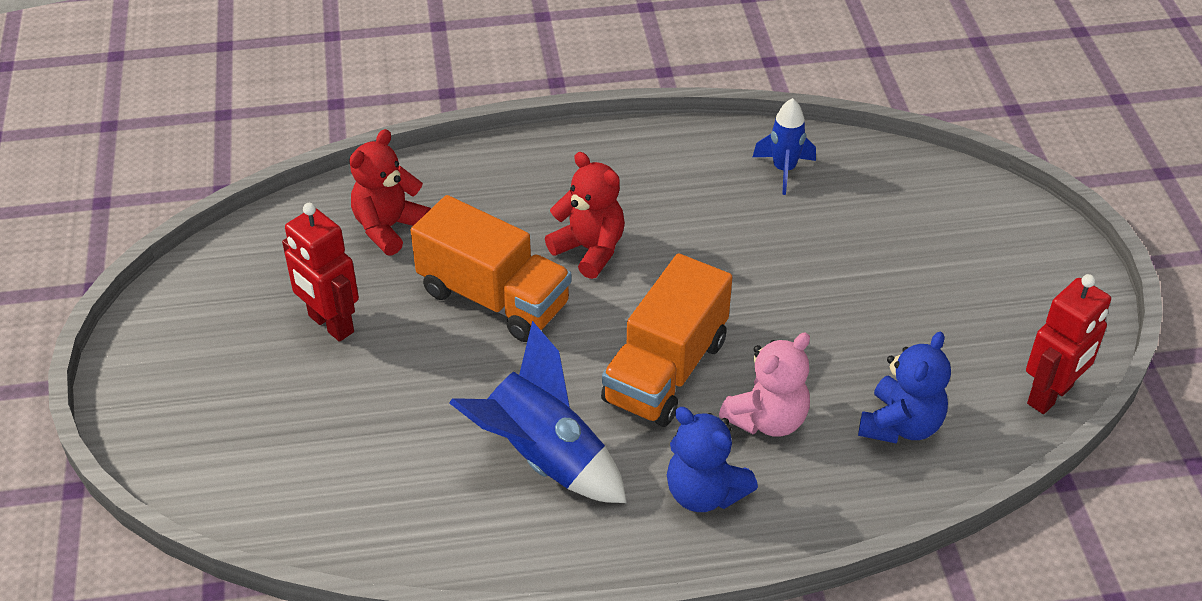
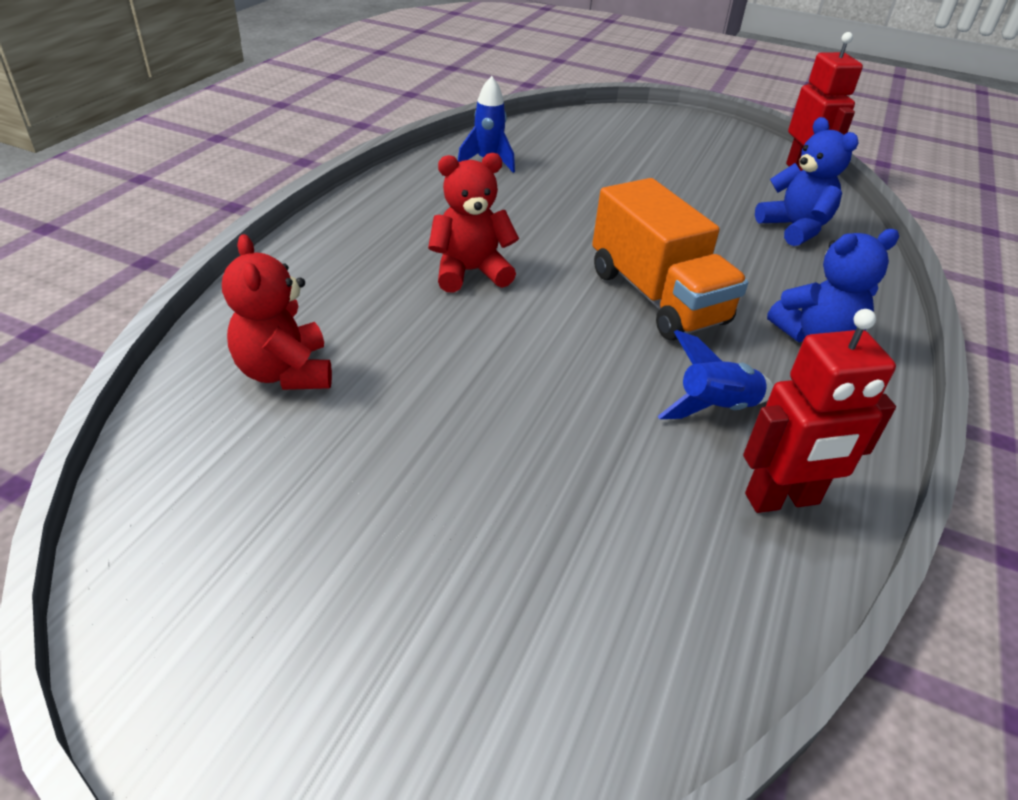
camera: 60 degrees left, 5 degrees down
(330, 324) = (380, 482): red robot -> red robot (782, 500)
(494, 298) = (471, 348): orange truck -> none
(543, 458) = (715, 408): blue rocket -> blue rocket, size x0.59
(767, 419) = (750, 275): pink teddy bear -> none

